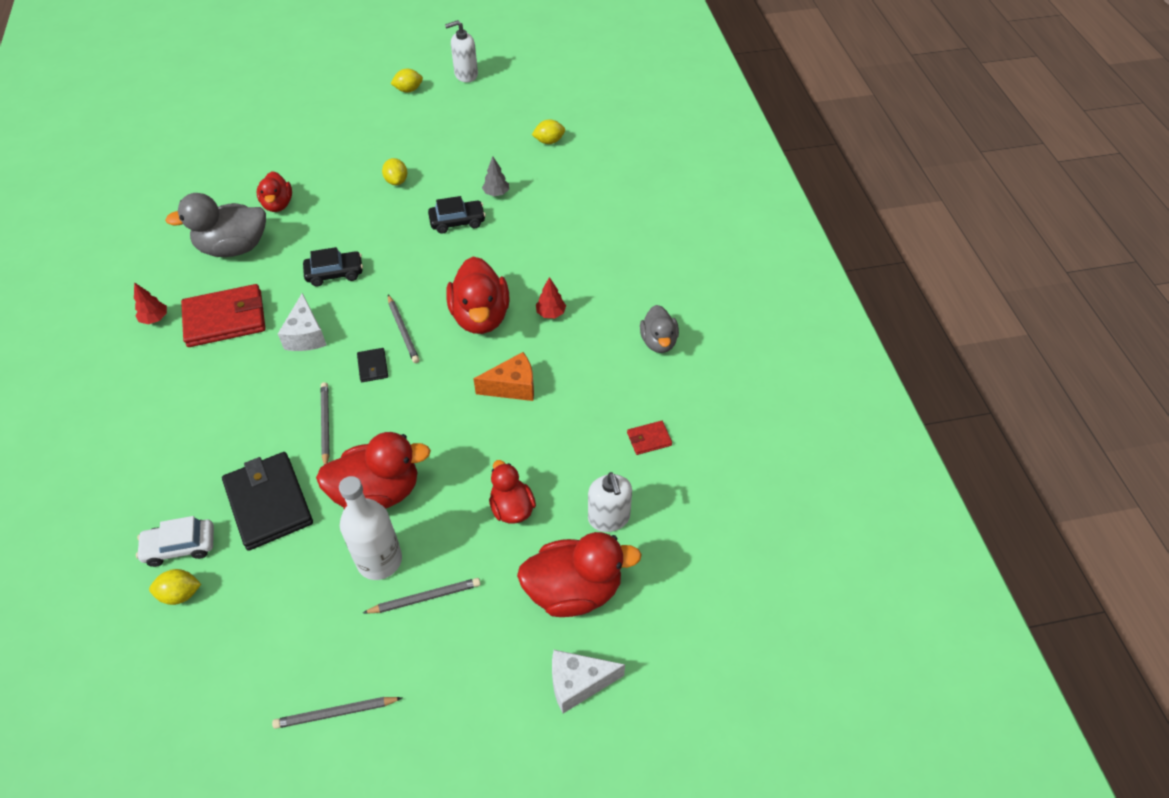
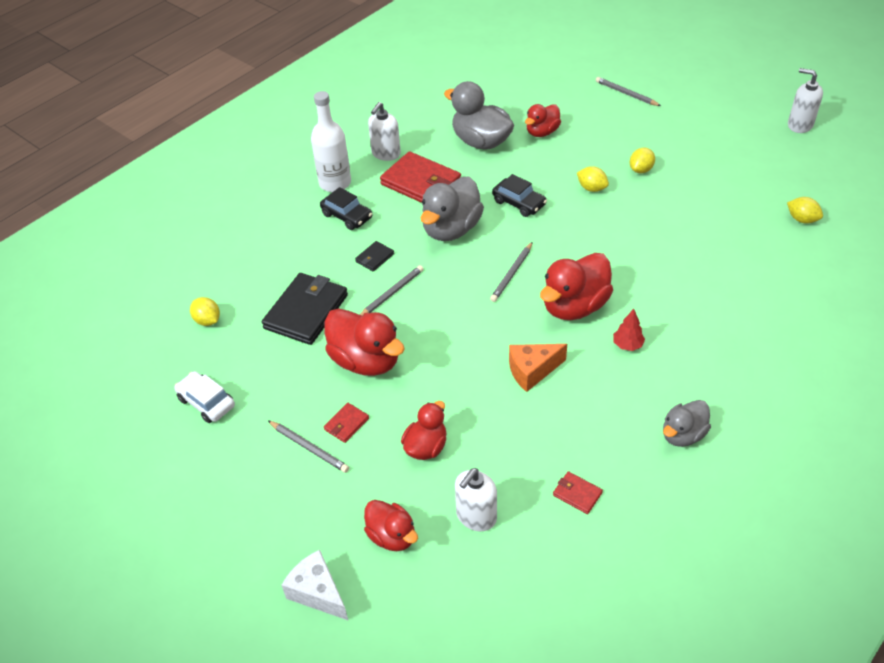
camera: 55 degrees right, 5 degrees down
(155, 319) = (386, 153): red tree -> white soap dispenser
(180, 546) = (239, 295): white car -> white car (206, 402)
(306, 335) = (451, 229): white cheese -> grey duck
(336, 713) = (188, 461): grey pencil -> grey pencil (626, 94)
(373, 366) = (464, 281): black wallet -> black wallet (374, 258)
(379, 560) = (315, 401): white bottle -> white bottle (335, 183)
(408, 90) = (737, 109): yellow lemon -> yellow lemon (591, 188)
(430, 552) = (346, 424): none -> red wallet
(457, 221) = (647, 228): black car -> black car (347, 216)
(496, 193) = (704, 229): grey tree -> none
(512, 387) = (532, 371): orange cheese -> orange cheese turned 120 degrees clockwise
(574, 590) = (392, 536): red duck -> red duck, size x0.61

